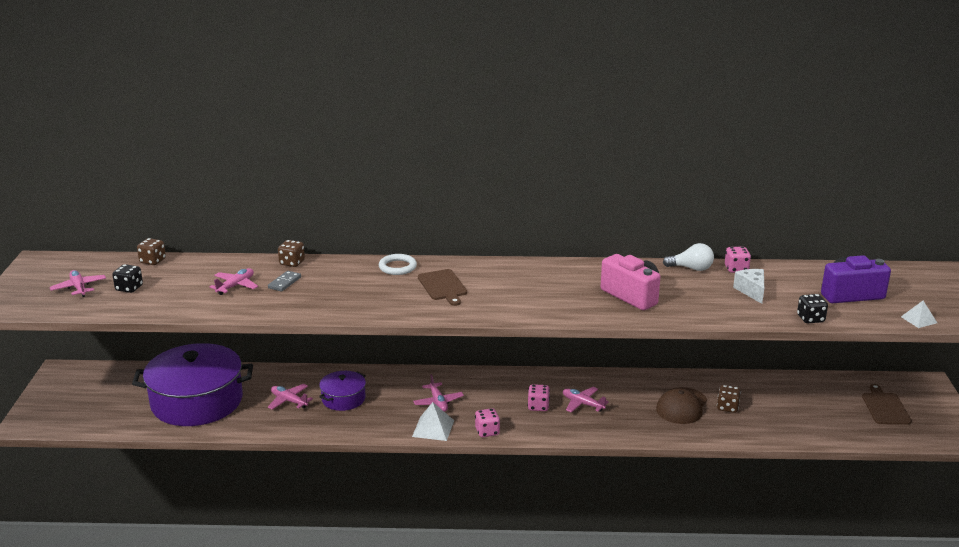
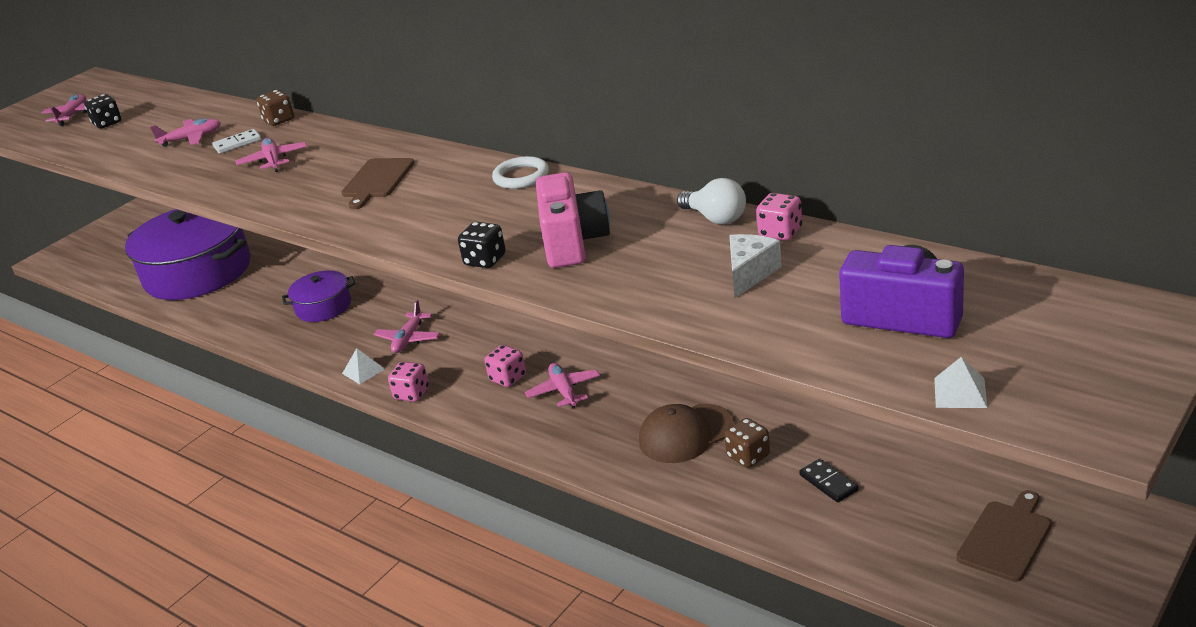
camera: 40 degrees right, 5 degrees up
(153, 261) = (169, 96): brown dice -> none
(284, 283) = (237, 143): grey domino -> white domino
(289, 401) = (273, 295): pink plane -> pink plane (273, 161)
(397, 267) = (369, 145): white ring -> white ring (521, 177)
(433, 428) = (363, 371): white pyramid -> white pyramid, size x0.65
(781, 408) = (828, 483): none -> black domino
(810, 319) = (772, 342): black dice -> black dice (485, 260)

